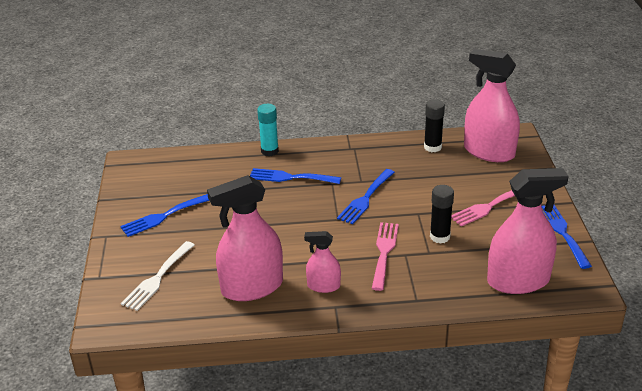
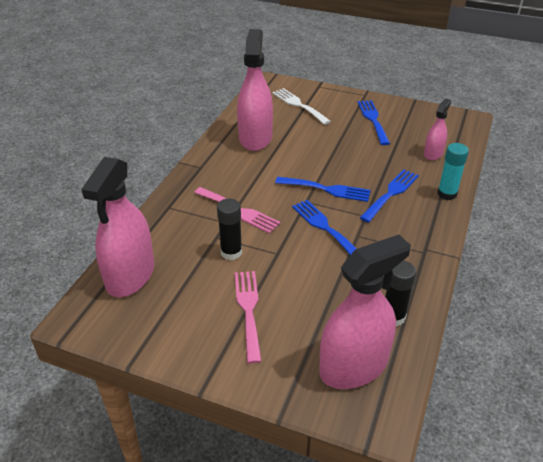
camera: 115 degrees right, 5 degrees up
(323, 286) = (227, 168): pink spray bottle -> pink spray bottle (433, 153)
(562, 232) = (160, 348): blue fork -> blue fork (327, 189)

